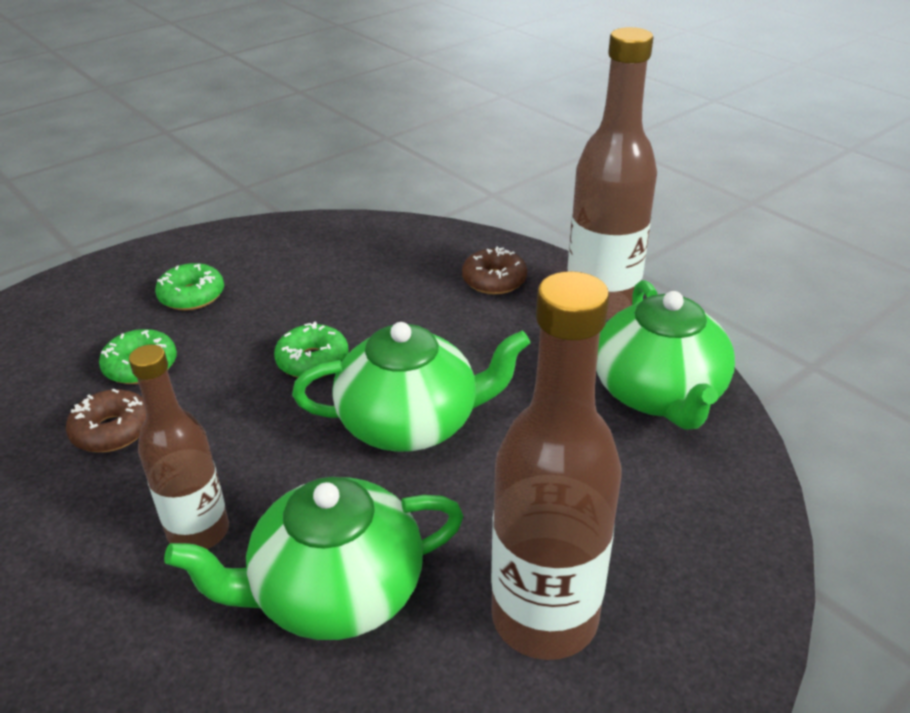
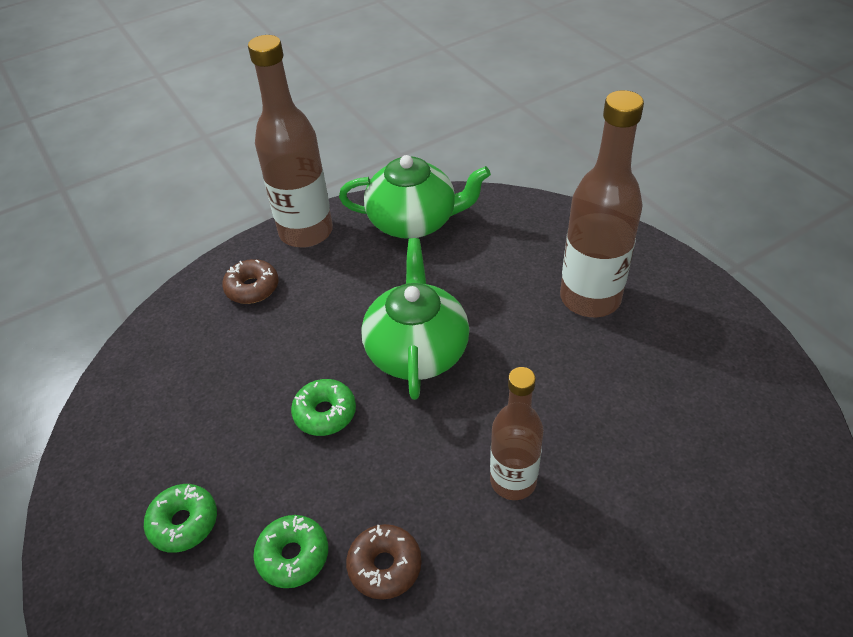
camera: 80 degrees left, 10 degrees up
(335, 592) = (570, 395): green teapot -> none

